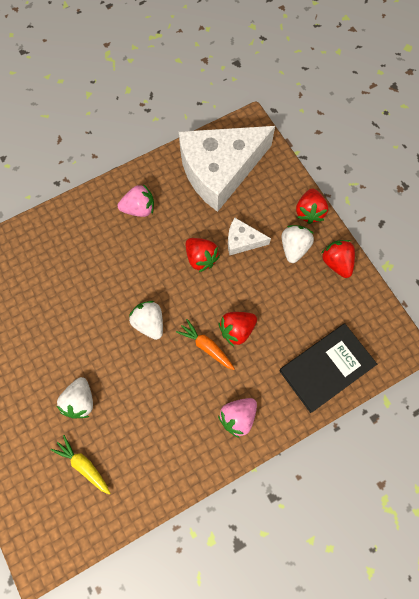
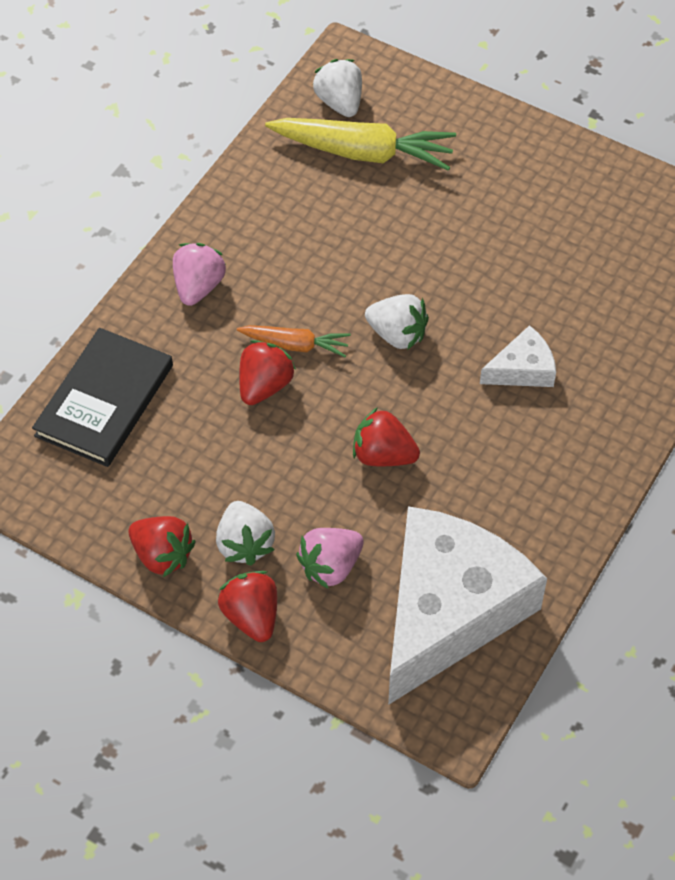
camera: 150 degrees right, 15 degrees down
(80, 401) = (420, 208): white strawberry -> white strawberry (339, 103)
(84, 465) = (362, 152): yellow carrot -> yellow carrot, size x1.80
(139, 209) = (534, 479): pink strawberry -> pink strawberry (330, 566)
(242, 241) = (335, 513): white cheese -> white cheese (522, 369)

